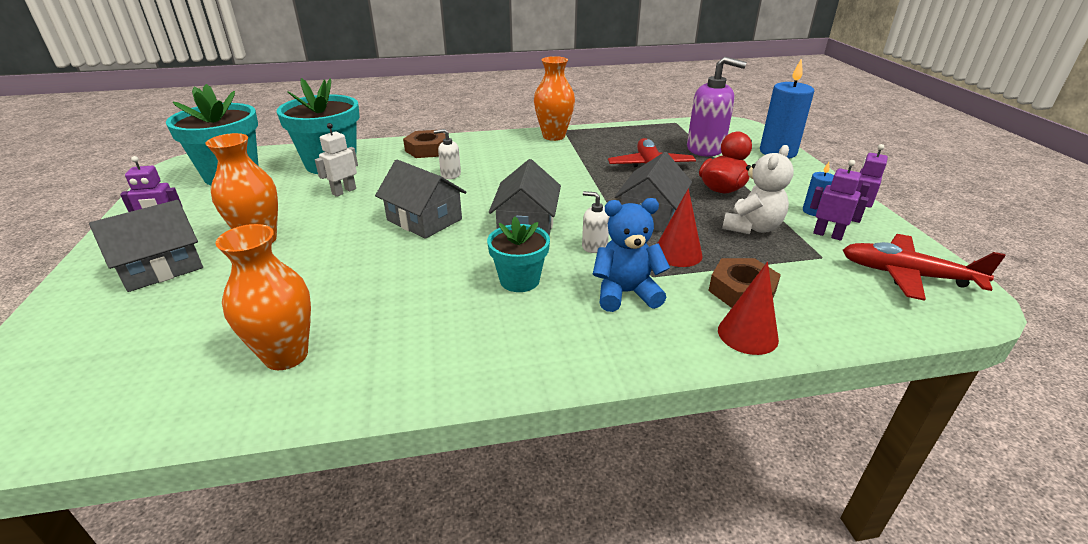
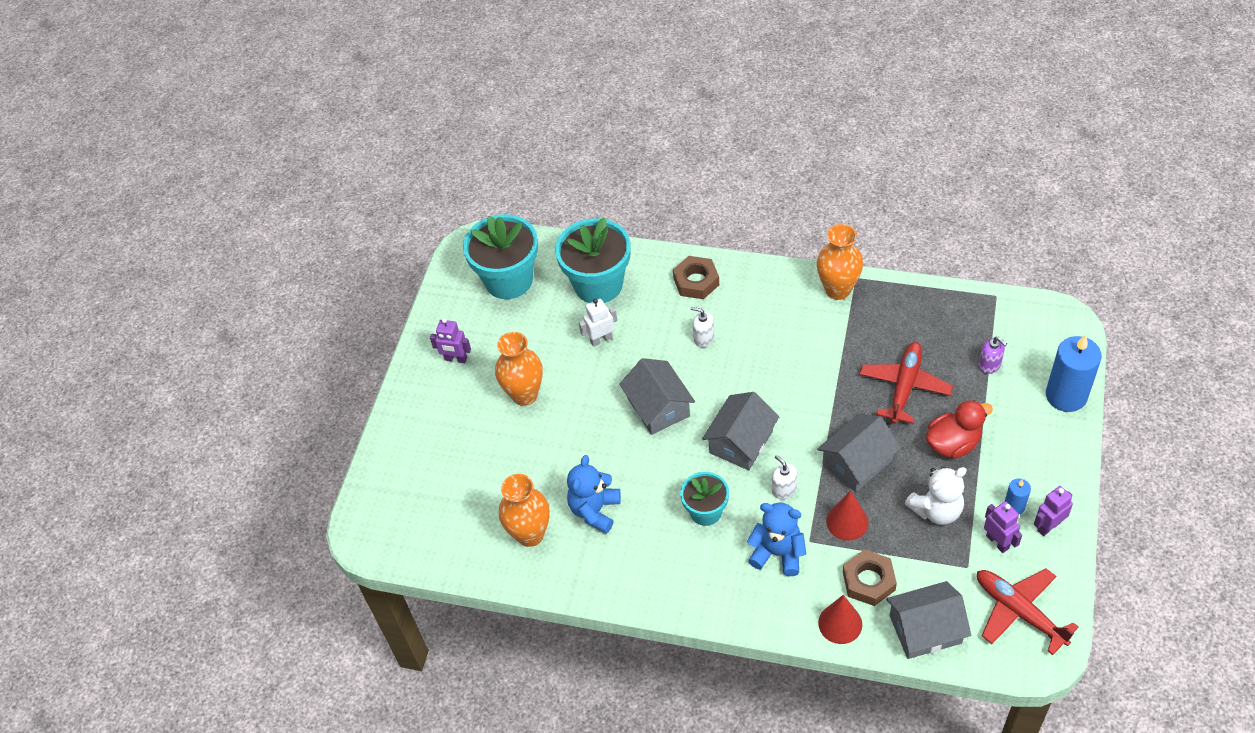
camera: 30 degrees right, 20 degrees up
(161, 267) = (453, 409): grey house -> grey house (925, 629)
(377, 311) = (595, 510): none -> blue teddy bear
(705, 149) = (989, 365): purple soap dispenser -> purple soap dispenser, size x0.49

